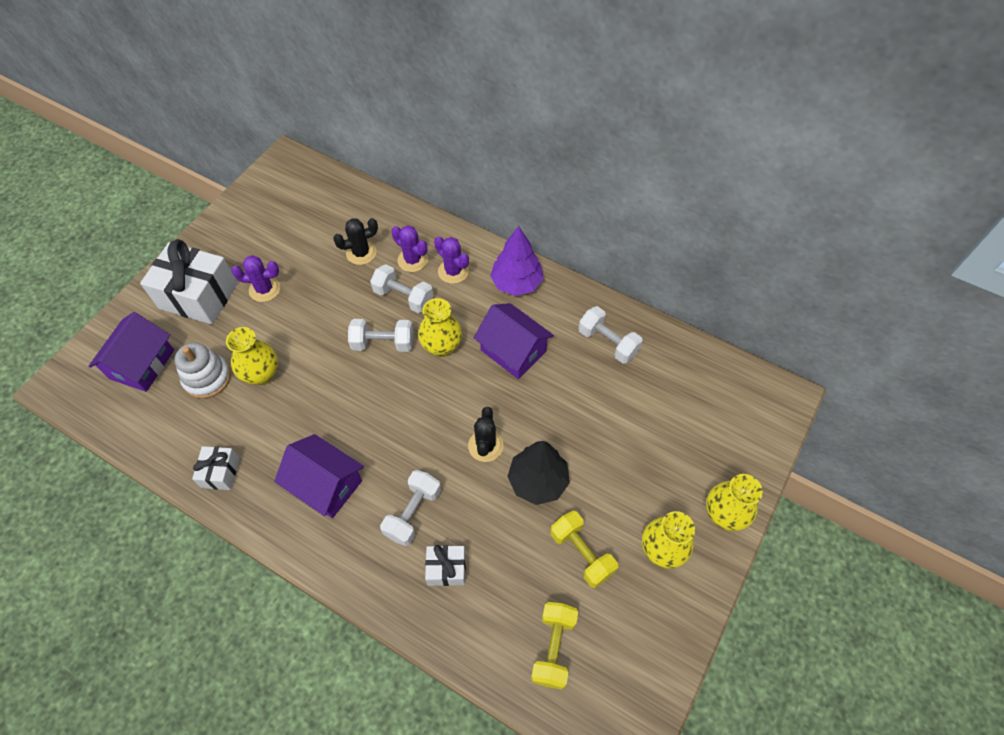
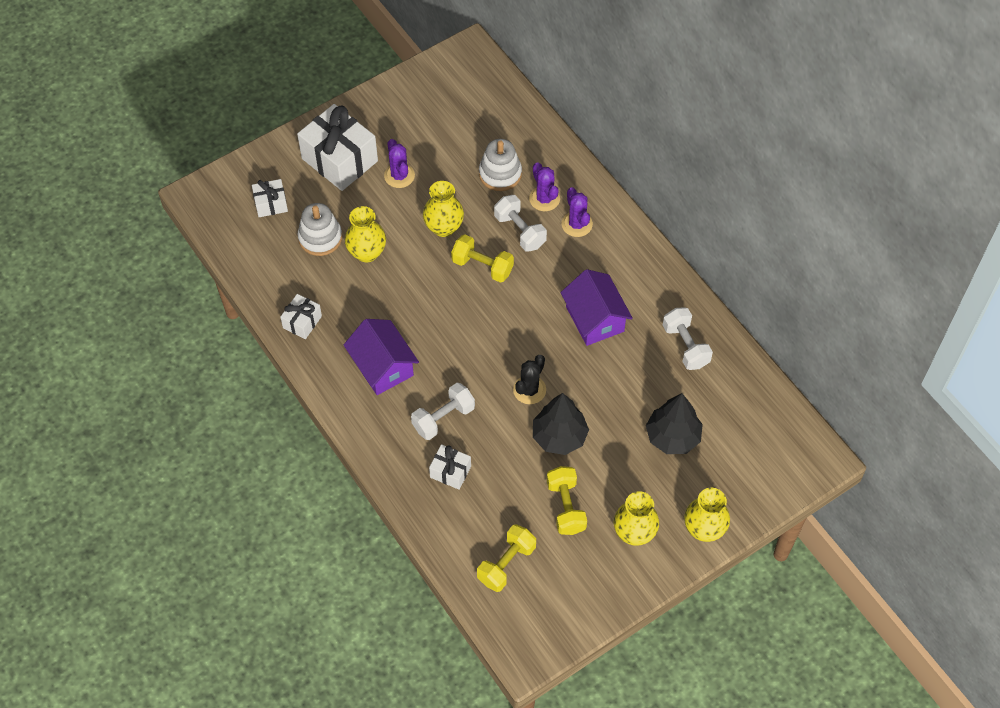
camera: 25 degrees right, 0 degrees up
(142, 364) = (271, 204): purple house -> white gift
(264, 289) = (399, 176): purple cactus -> purple cactus turned 45 degrees clockwise
(361, 253) = (500, 174): black cactus -> white stacking toy
(383, 343) = (482, 266): white dumbbell -> yellow dumbbell
(441, 346) = (533, 290): yellow vase -> yellow vase (444, 227)
(516, 283) = (630, 258): purple tree -> none
(643, 434) = (672, 437): none -> black tree

